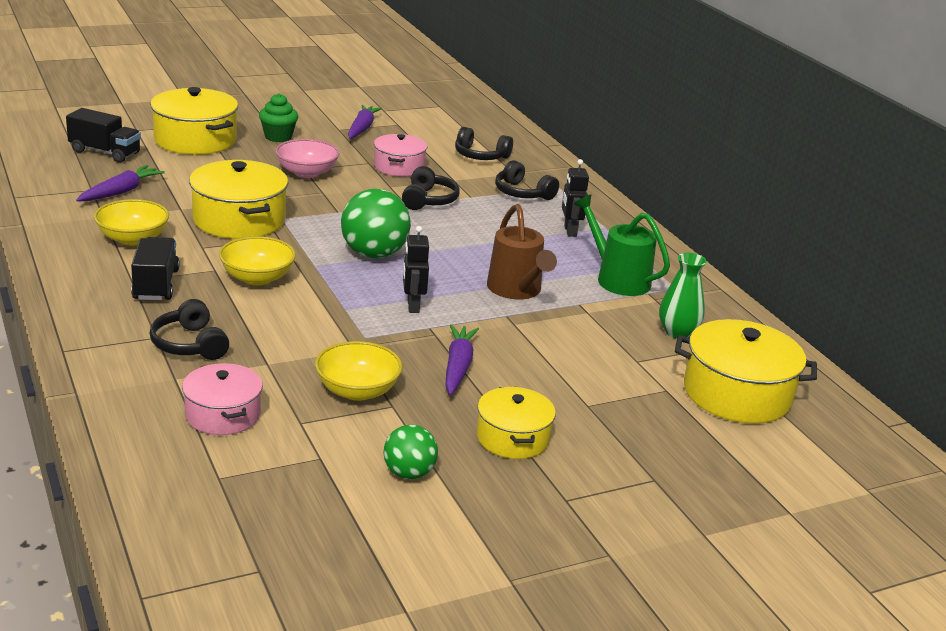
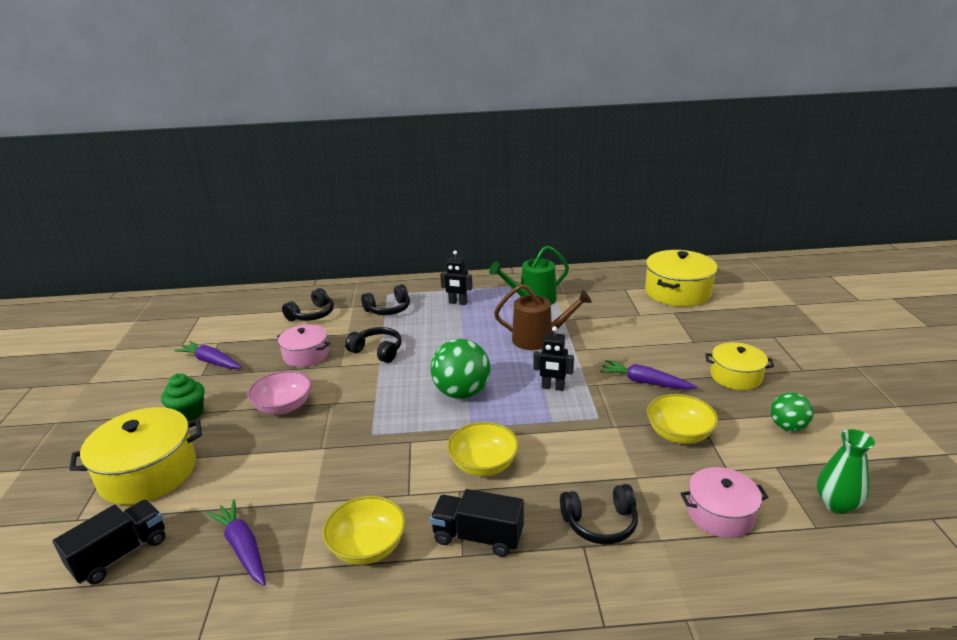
camera: 65 degrees left, 0 degrees up
(239, 220) = (361, 462): yellow pot -> none
(677, 332) = (605, 294): green vase -> green vase (836, 504)

